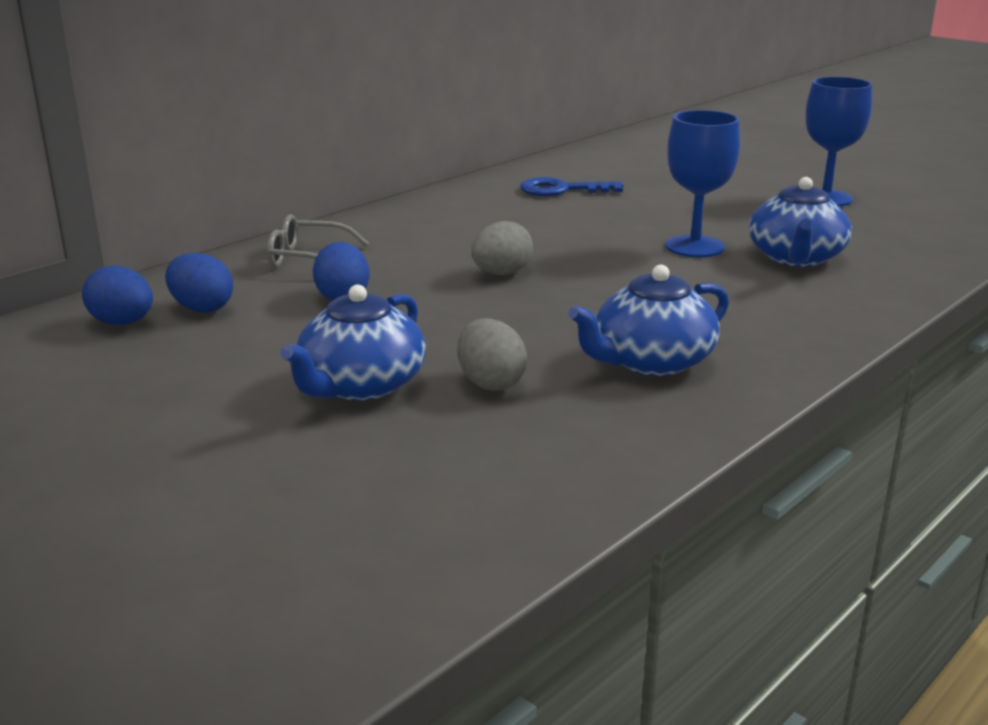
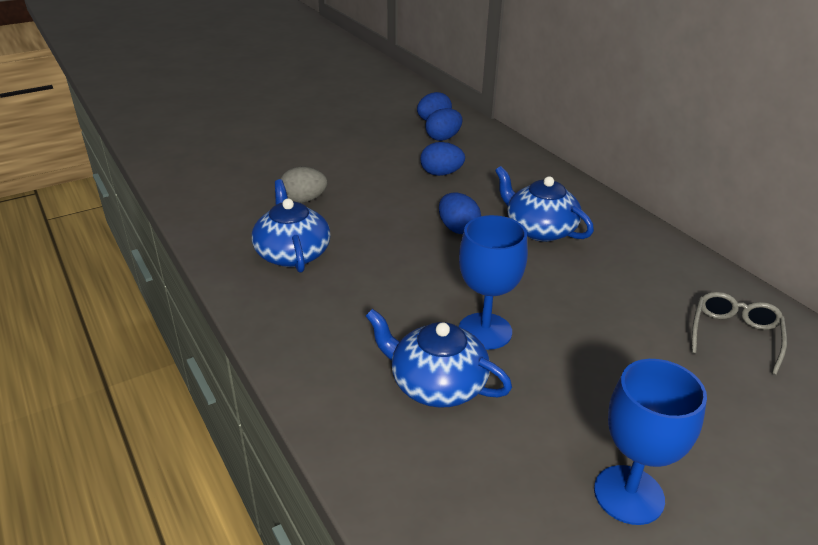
camera: 105 degrees right, 10 degrees up
(308, 258) = (509, 169): grey glasses -> grey glasses (734, 335)
(360, 385) = (326, 168): blue teapot -> blue teapot (539, 229)
(501, 273) = (458, 229): grey egg -> blue egg
(561, 190) = (663, 295): blue key -> none

